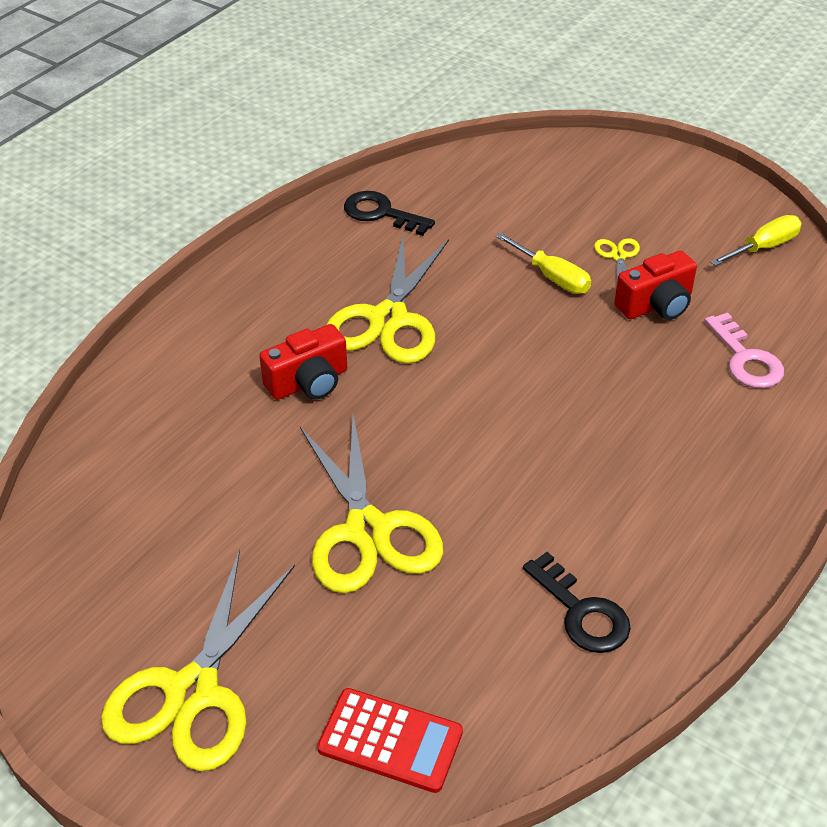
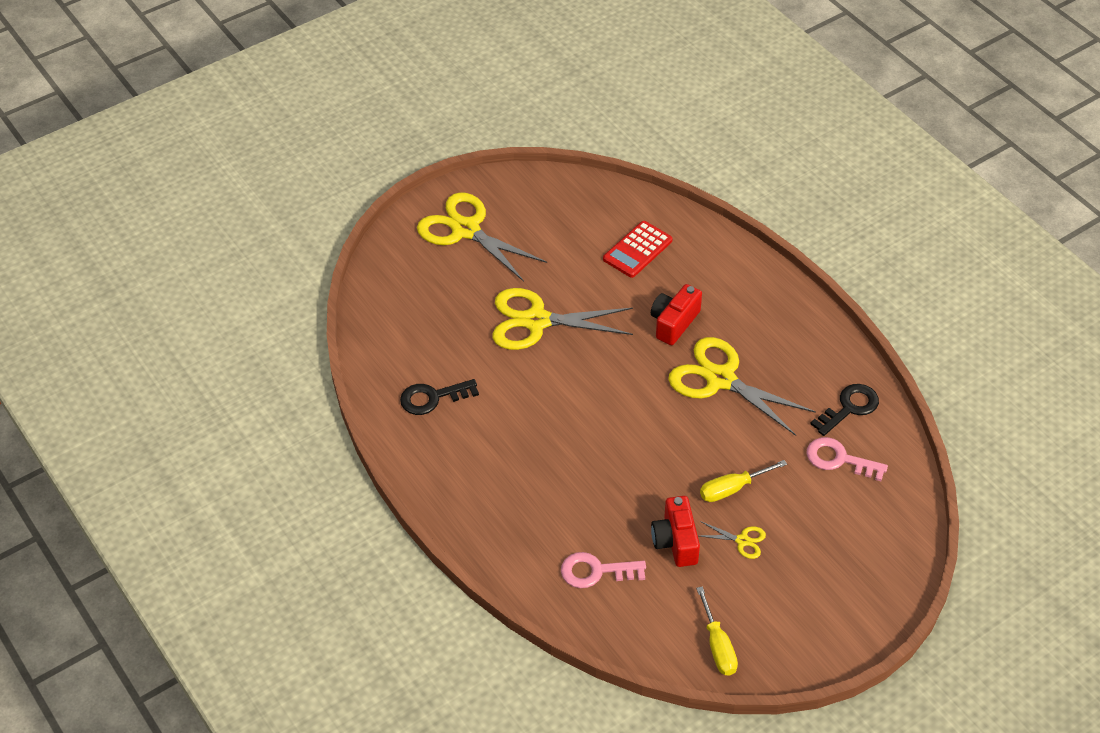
camera: 110 degrees right, 5 degrees up
(308, 382) = (674, 323): red camera -> red camera turned 45 degrees clockwise
(390, 740) = (398, 296): red calculator -> red calculator (637, 250)
(461, 209) = (839, 459): none -> pink key

